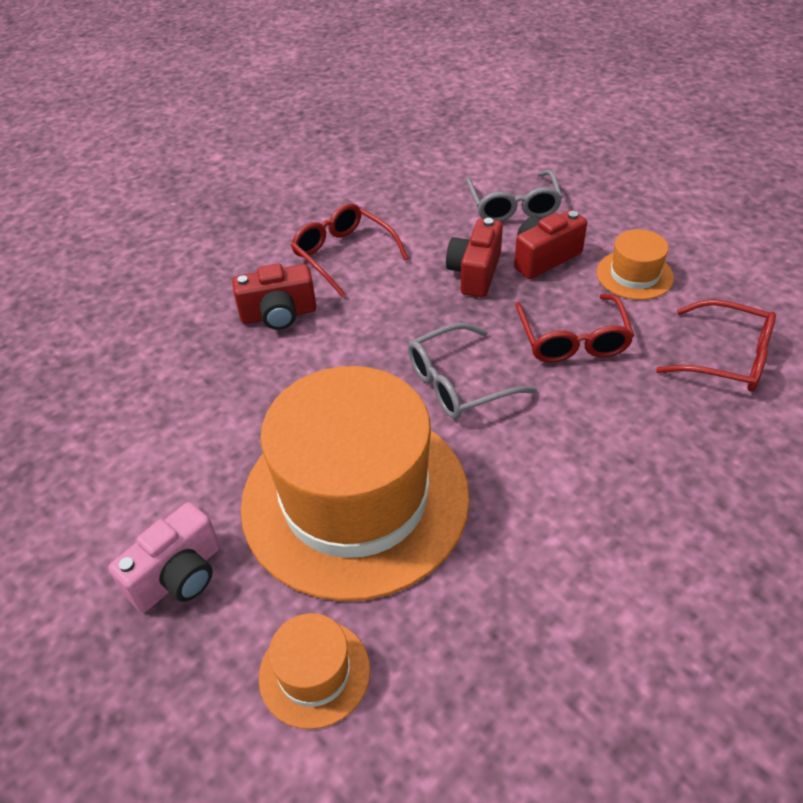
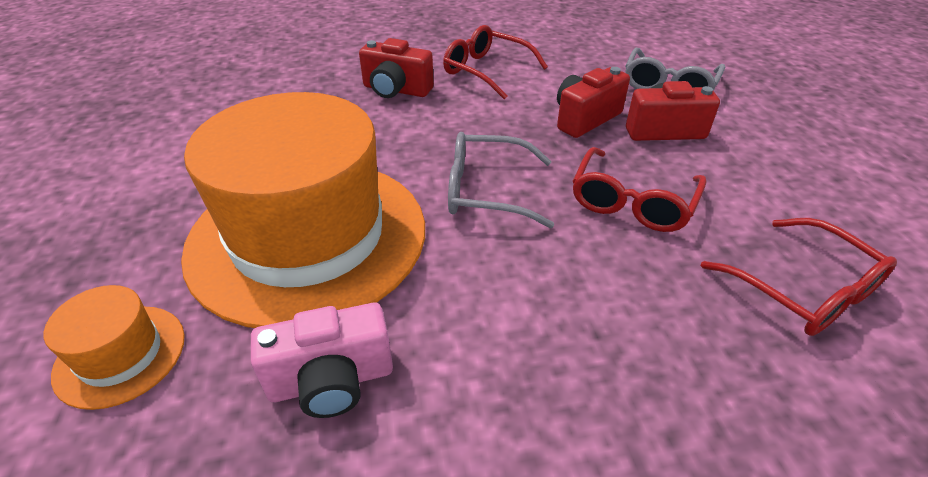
camera: 30 degrees right, 5 degrees down
(178, 576) = (127, 225): pink camera -> pink camera (331, 381)
(343, 255) = (486, 71): red glasses -> red glasses turned 45 degrees counterclockwise
(634, 275) = (750, 175): orange hat -> none

